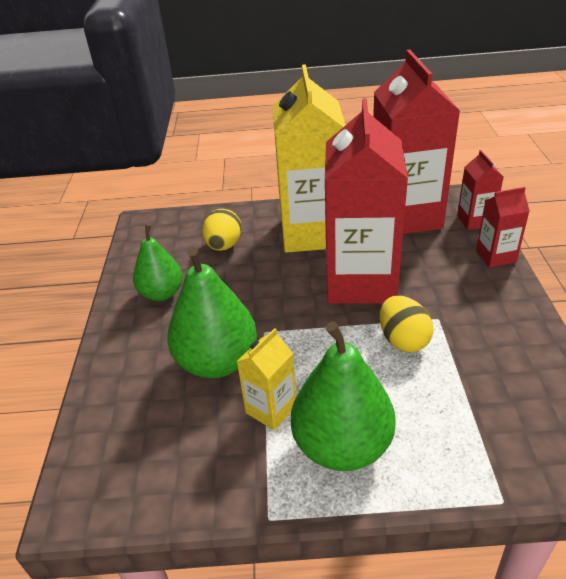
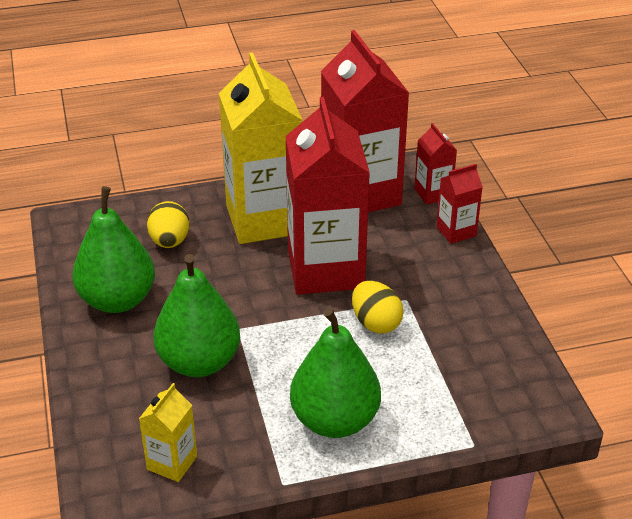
camera: 15 degrees left, 0 degrees up
(162, 293) = (118, 300): green pear -> green pear, size x1.56
(271, 409) = (263, 398): yellow carton -> yellow carton (172, 463)

